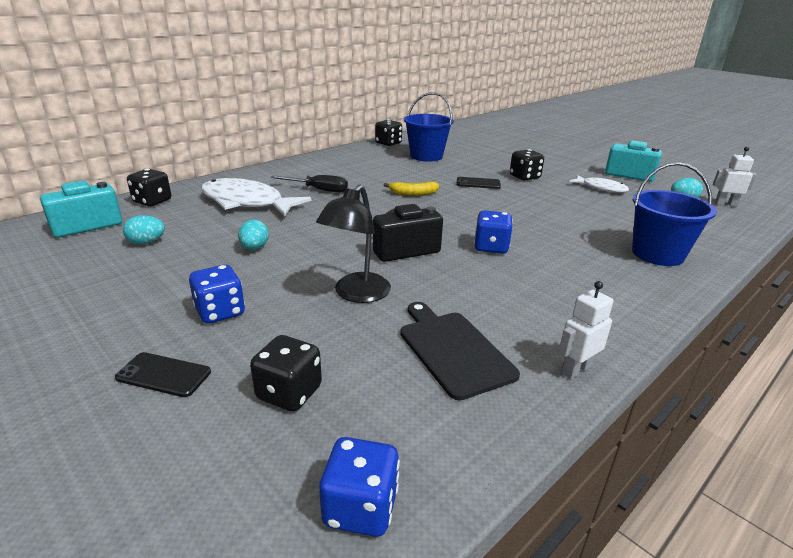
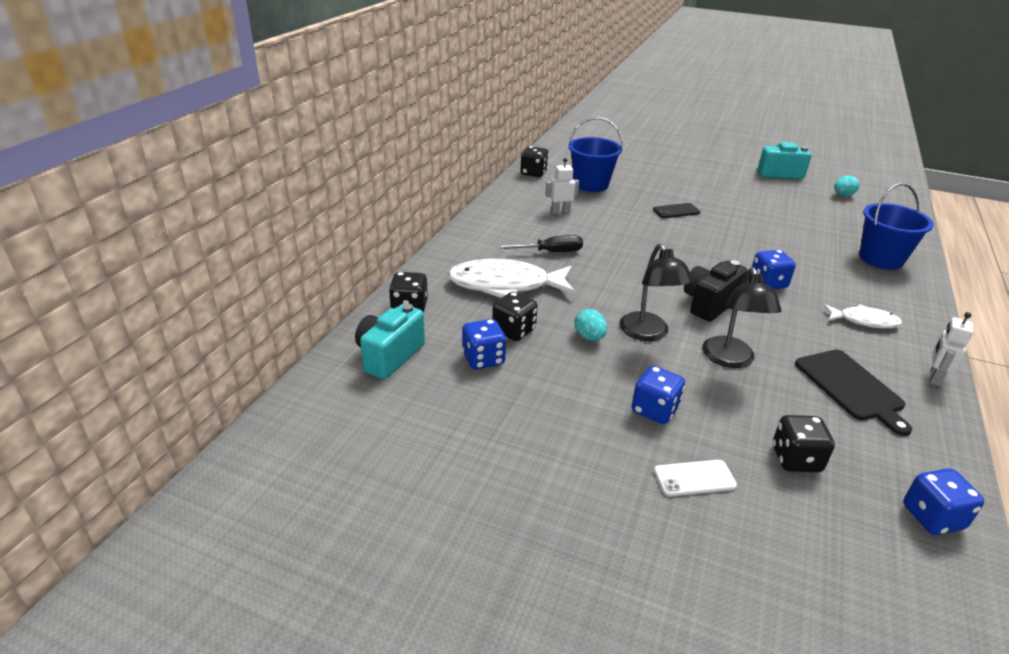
camera: 25 degrees left, 5 degrees up
(147, 242) = (483, 359): turquoise egg -> blue dice
(164, 375) = (694, 478): black phone -> white phone
(310, 257) = (648, 333): none -> black lamp
(413, 193) = (638, 237): yellow banana -> none
(453, 350) = (851, 387): black cutting board -> black cutting board turned 150 degrees counterclockwise
(524, 177) = (704, 194): black dice -> black dice (513, 331)
(601, 188) = (775, 195): white fish -> white fish (864, 321)
(725, 204) = (874, 193): white robot -> white robot (560, 211)

